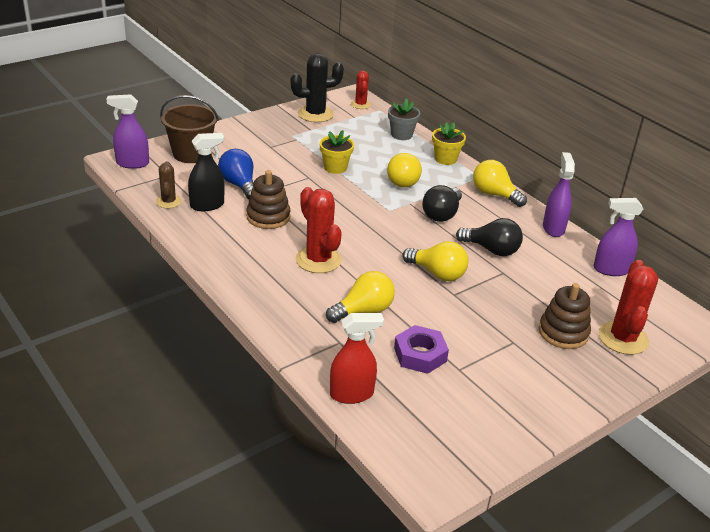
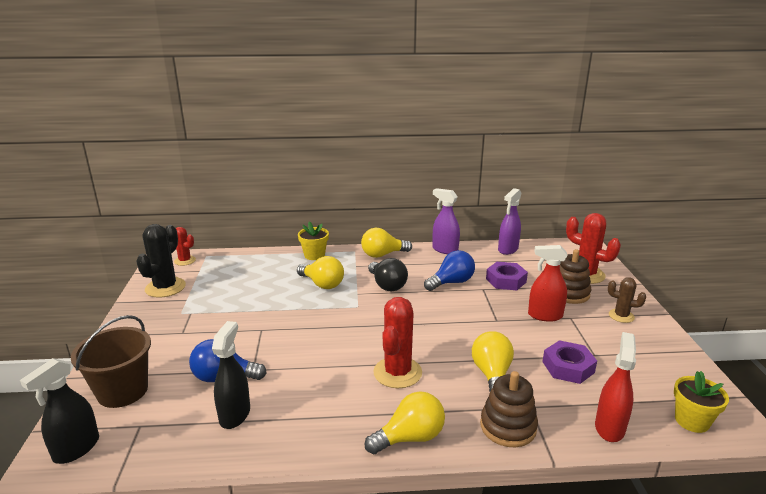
camera: 55 degrees left, 10 degrees down
(132, 163) = (76, 449): purple spray bottle -> black spray bottle
(168, 202) = (194, 444): brown cactus -> brown cactus (621, 316)
(268, 217) = (300, 378): brown stacking toy -> brown stacking toy (508, 427)
(318, 260) = (397, 372): red cactus -> red cactus turned 75 degrees counterclockwise
(335, 168) = (264, 309): yellow flower pot -> yellow flower pot (692, 421)
(401, 135) = (256, 260): grey flower pot -> none
(437, 273) = (464, 317): yellow light bulb -> yellow light bulb (410, 438)
(491, 250) = (451, 282): black light bulb -> blue light bulb
(496, 323) = (544, 316): none -> red spray bottle
(538, 283) = (506, 280): none -> purple nut

